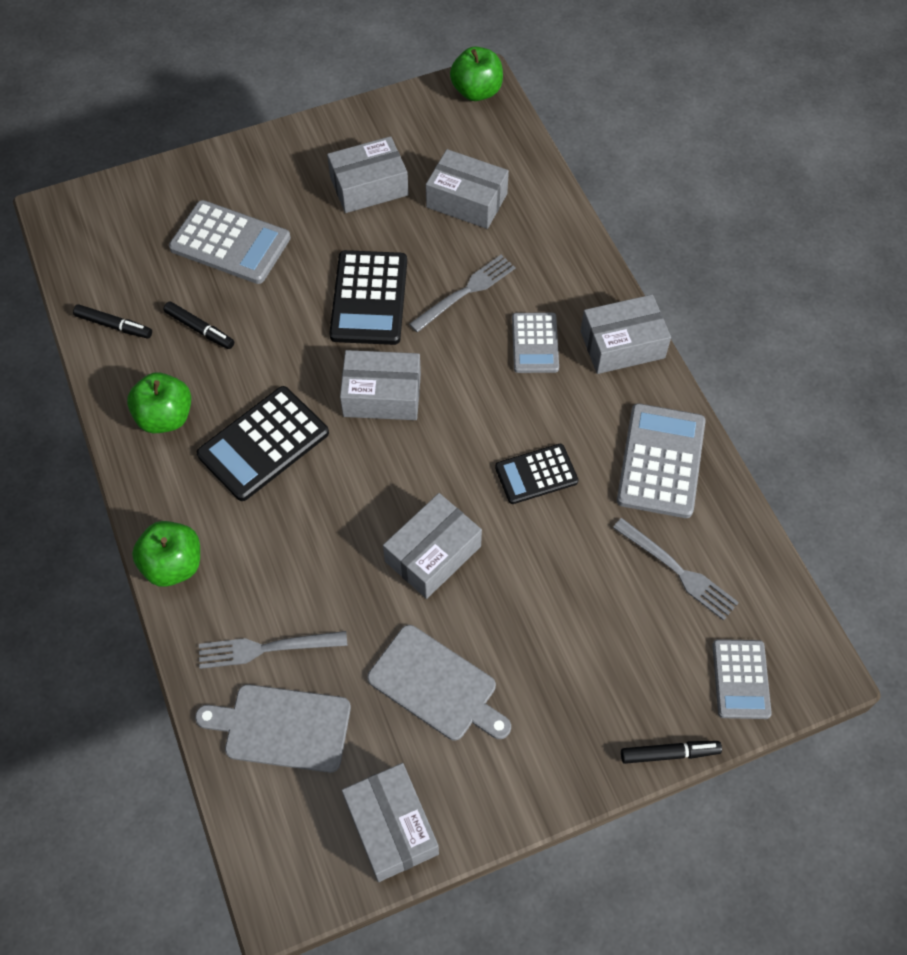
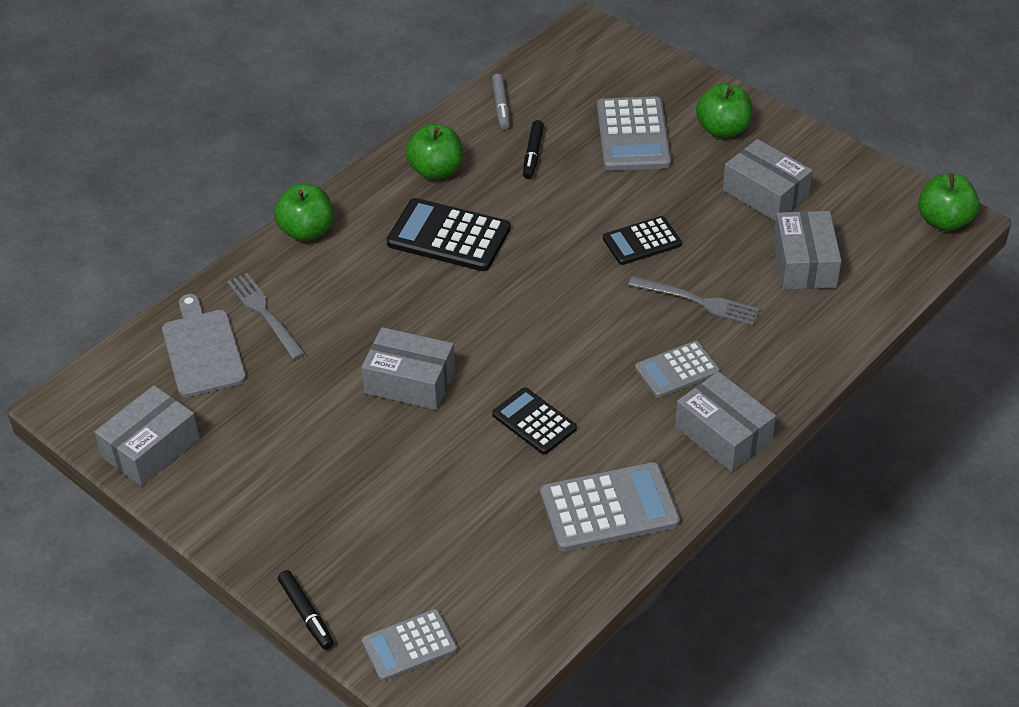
camera: 65 degrees right, 15 degrees down
(114, 326) = (501, 106): black marker -> grey marker
(270, 177) = (722, 129): none -> green apple
(369, 298) = (642, 241): black calculator -> black calculator, size x0.63
(382, 395) = (546, 289): grey box -> none
(436, 685) = (287, 430): grey cutting board -> none
(678, 571) = (496, 560): grey fork -> none

